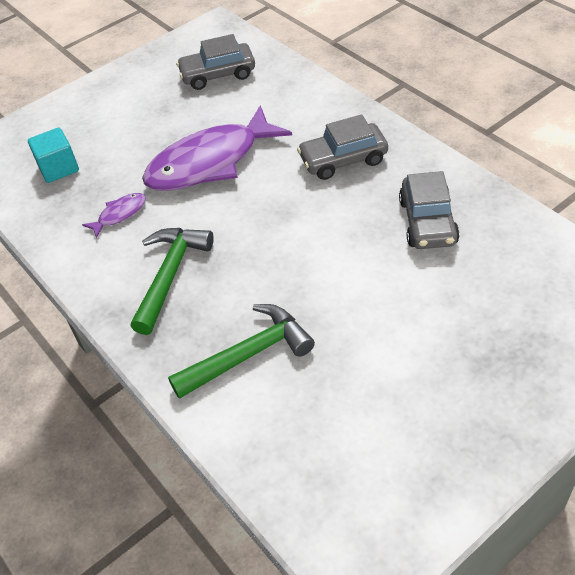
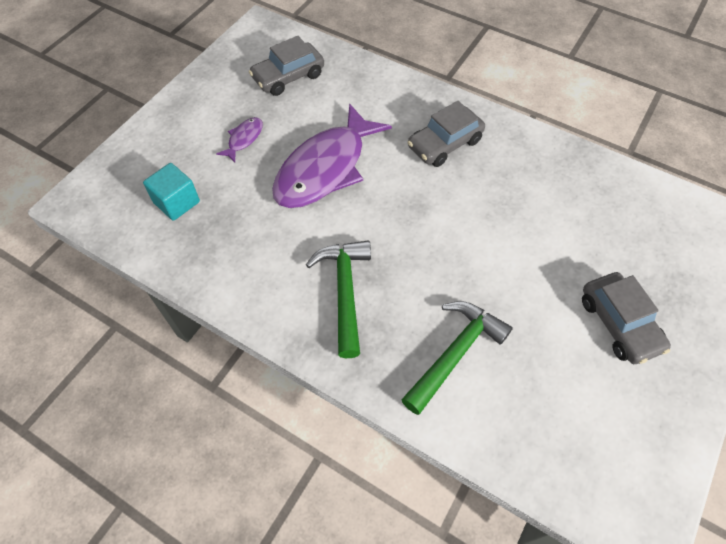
camera: 25 degrees left, 10 degrees up
(120, 214) = (264, 239): purple fish -> purple fish (244, 139)
(428, 222) = (544, 190): grey car -> grey car (619, 323)

